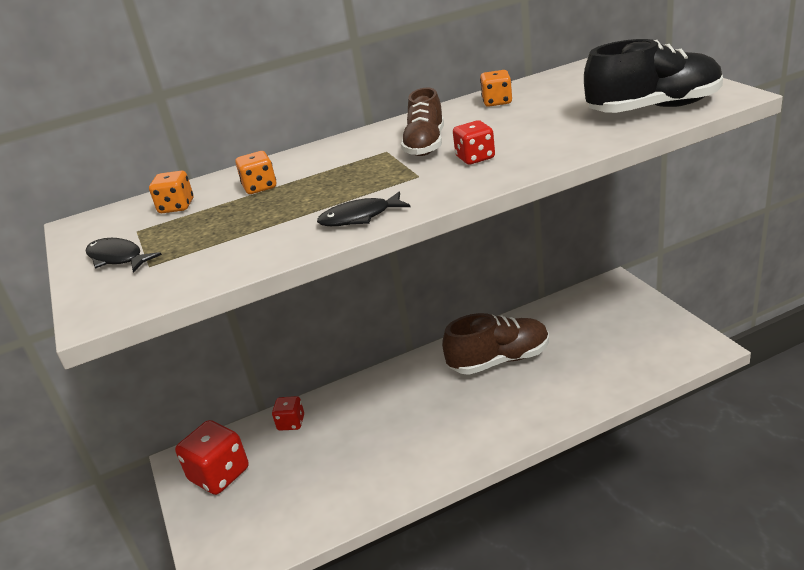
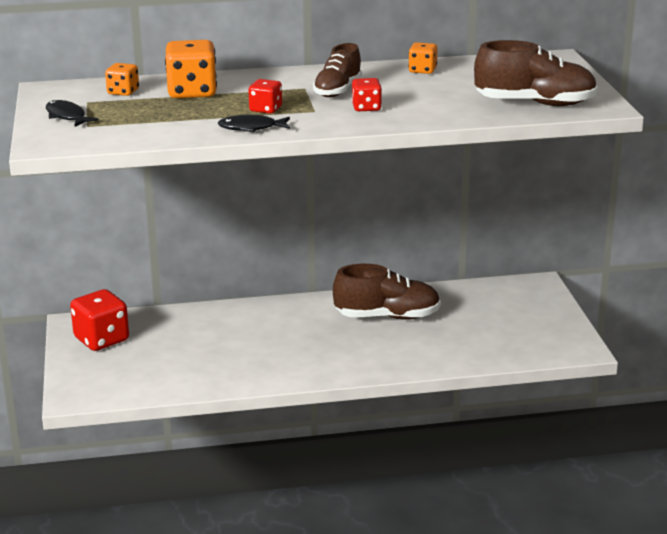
camera: 10 degrees right, 5 degrees down
(260, 187) = (192, 92): orange dice -> orange dice, size x1.81
(291, 423) = (178, 319): red dice -> red dice (265, 109)
(654, 109) = (535, 104): black shoe -> brown shoe

